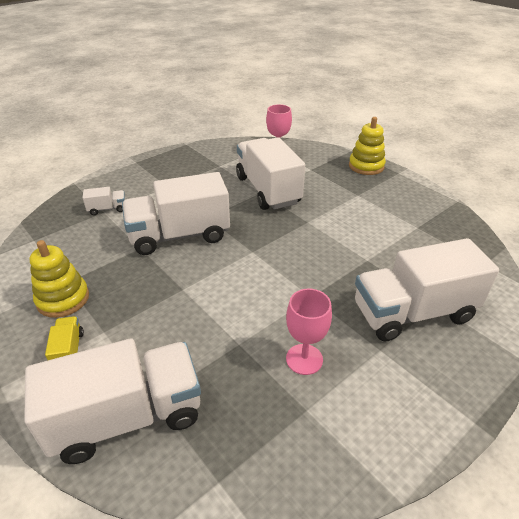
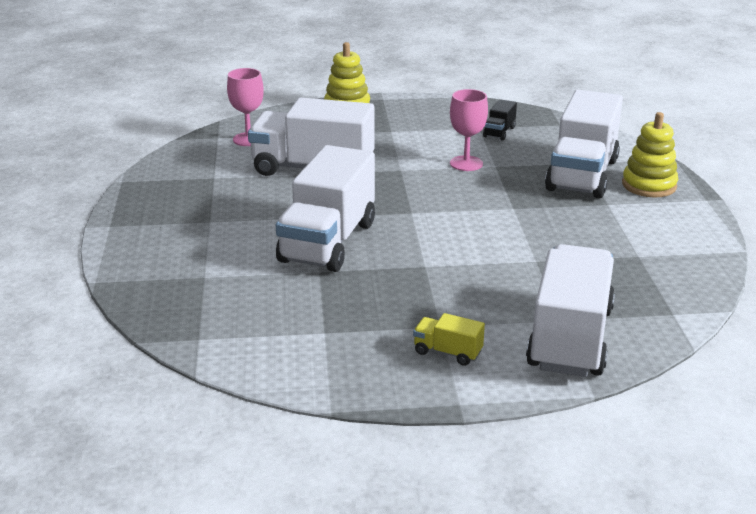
camera: 55 degrees left, 10 degrees down
(63, 299) = (355, 340): yellow stacking toy -> yellow stacking toy (649, 185)
(107, 209) = (202, 272): white truck -> none
(304, 359) = (585, 238): pink goblet -> pink goblet (466, 163)
(424, 239) = (499, 132): none -> black truck

